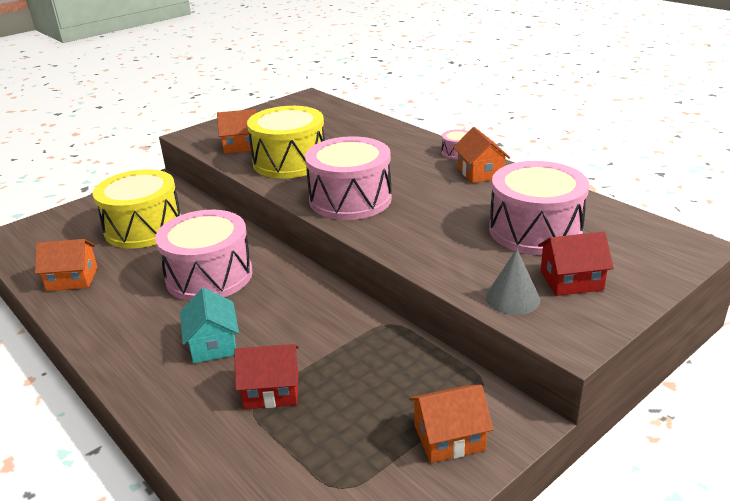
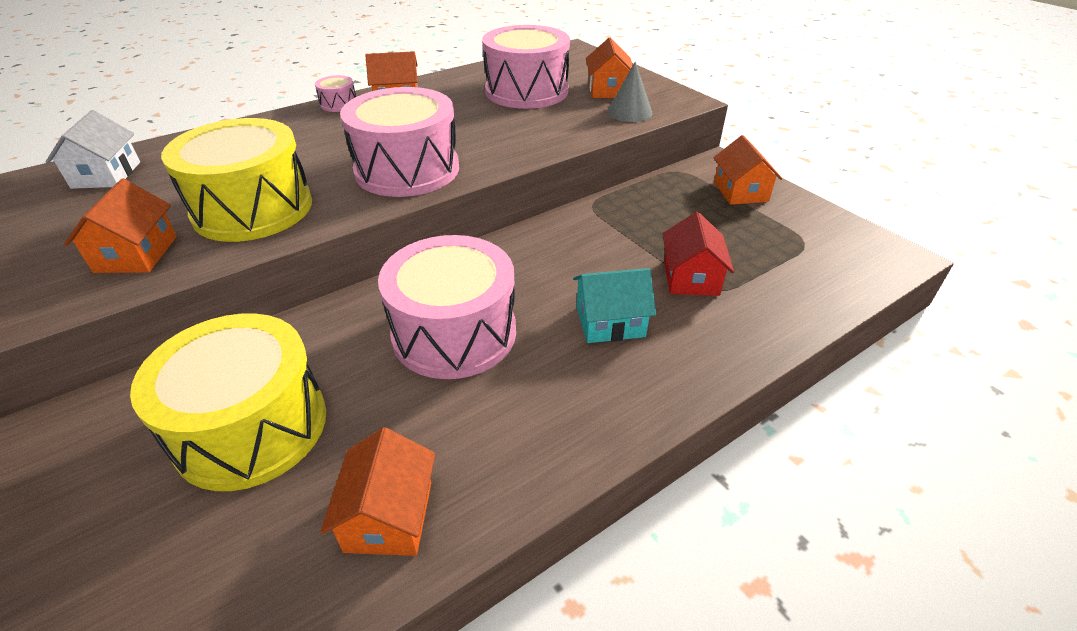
camera: 85 degrees left, 10 degrees up
(326, 115) = (106, 175): none -> white house
(571, 280) = (608, 90): red house -> orange house

